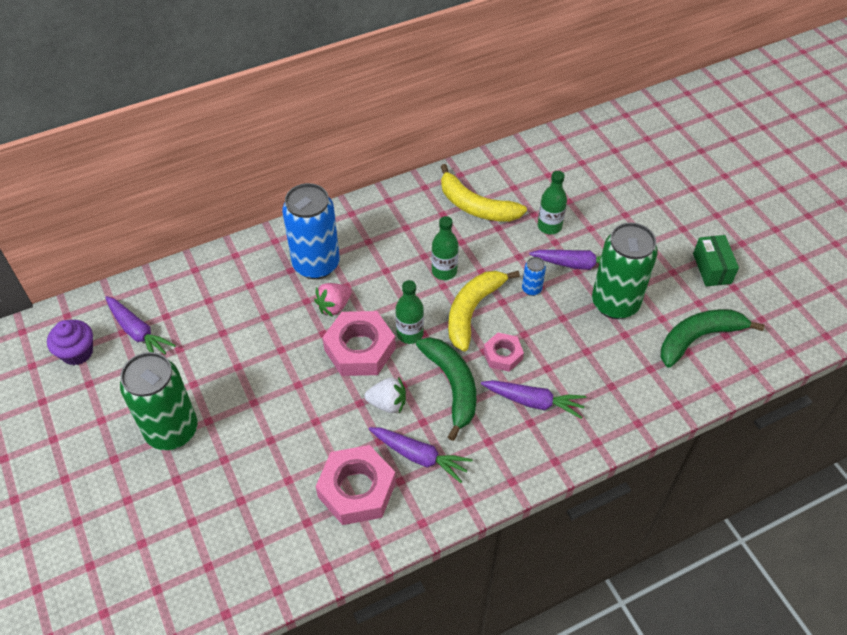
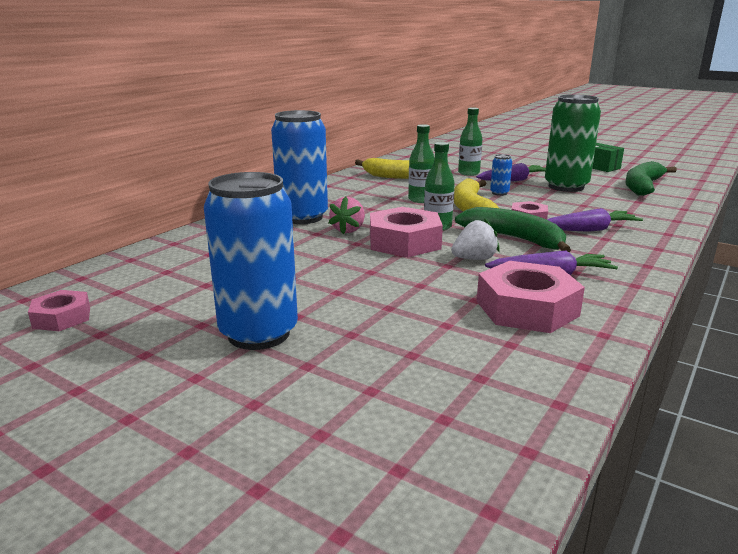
camera: 30 degrees left, 30 degrees down
(77, 352) = (62, 317): purple cupcake -> pink nut
(138, 332) = (140, 287): purple carrot -> none
(172, 430) = (259, 334): green can -> blue can

